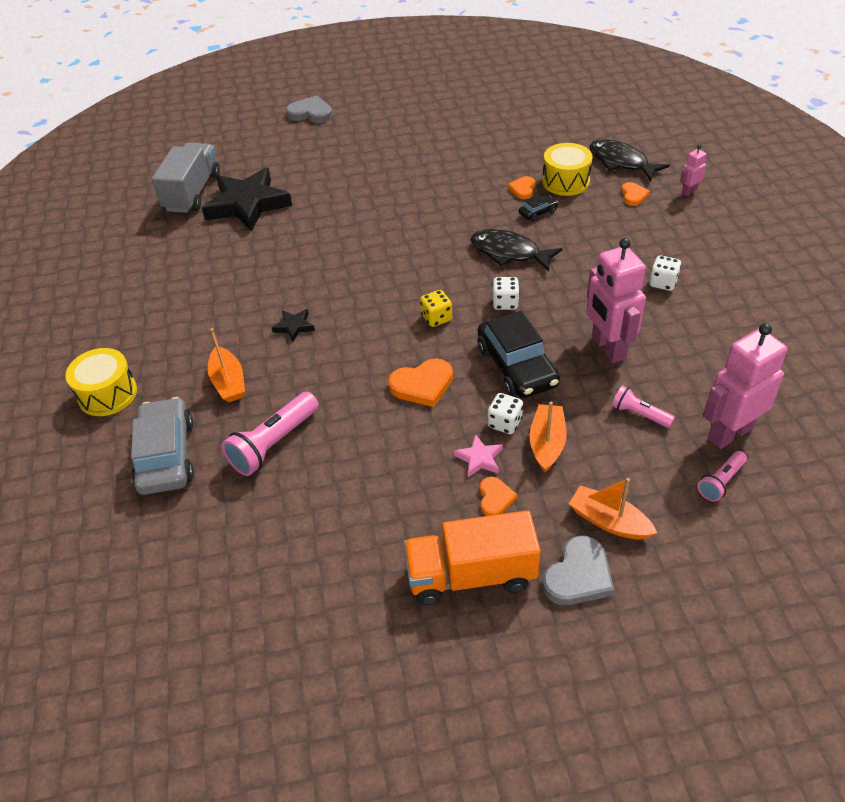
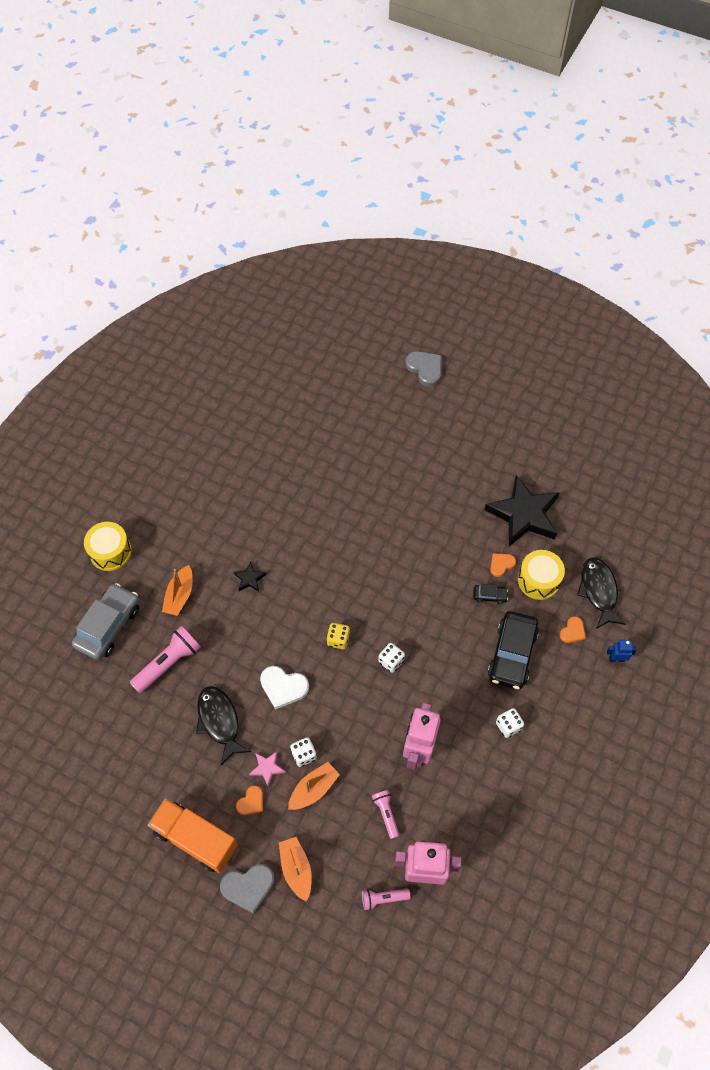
camera: 35 degrees right, 15 degrees up
(192, 193) = (282, 400): grey truck -> none
(247, 204) = (307, 440): black star -> black star (523, 515)
(273, 443) = (168, 663): pink flashlight -> pink flashlight turned 150 degrees clockwise
(422, 385) = (283, 687): orange heart -> white heart
(509, 252) = (435, 618): black fish -> black fish (219, 721)
(517, 366) = (350, 718): black car -> black car (512, 654)
(689, 192) = (616, 658): pink robot -> blue robot

